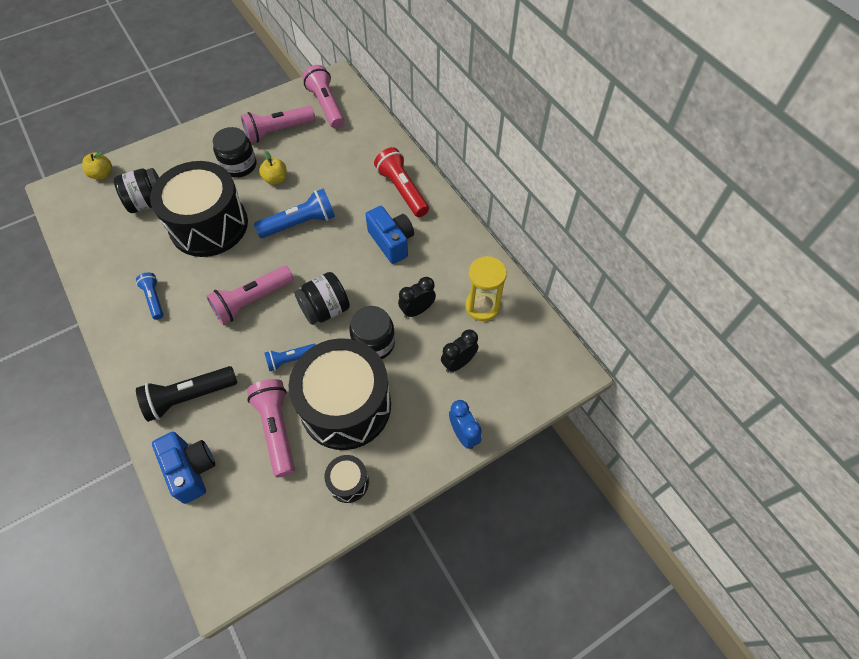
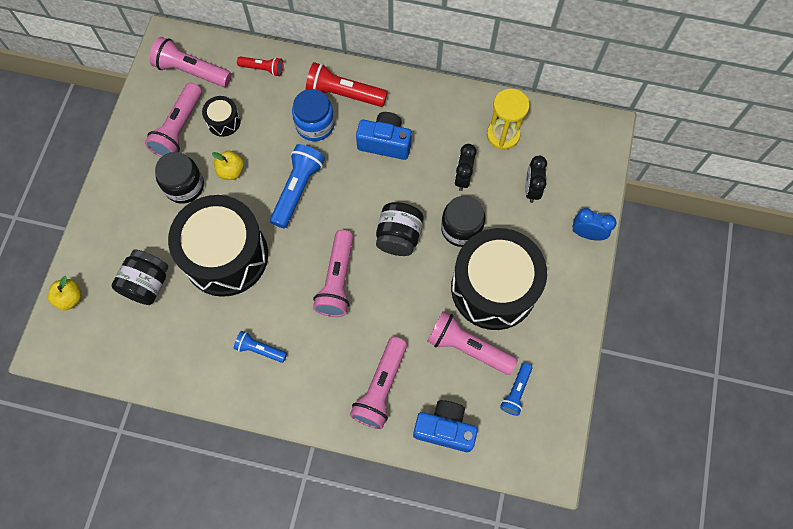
camera: 45 degrees left, 10 degrees up
(189, 397) = (381, 387): black flashlight -> pink flashlight
(290, 360) = (419, 294): blue flashlight -> blue flashlight (516, 391)
(348, 482) = (553, 333): black drum -> black drum (224, 121)
(360, 194) = (315, 125): none -> blue jar
(370, 136) = (263, 69): none -> red flashlight

